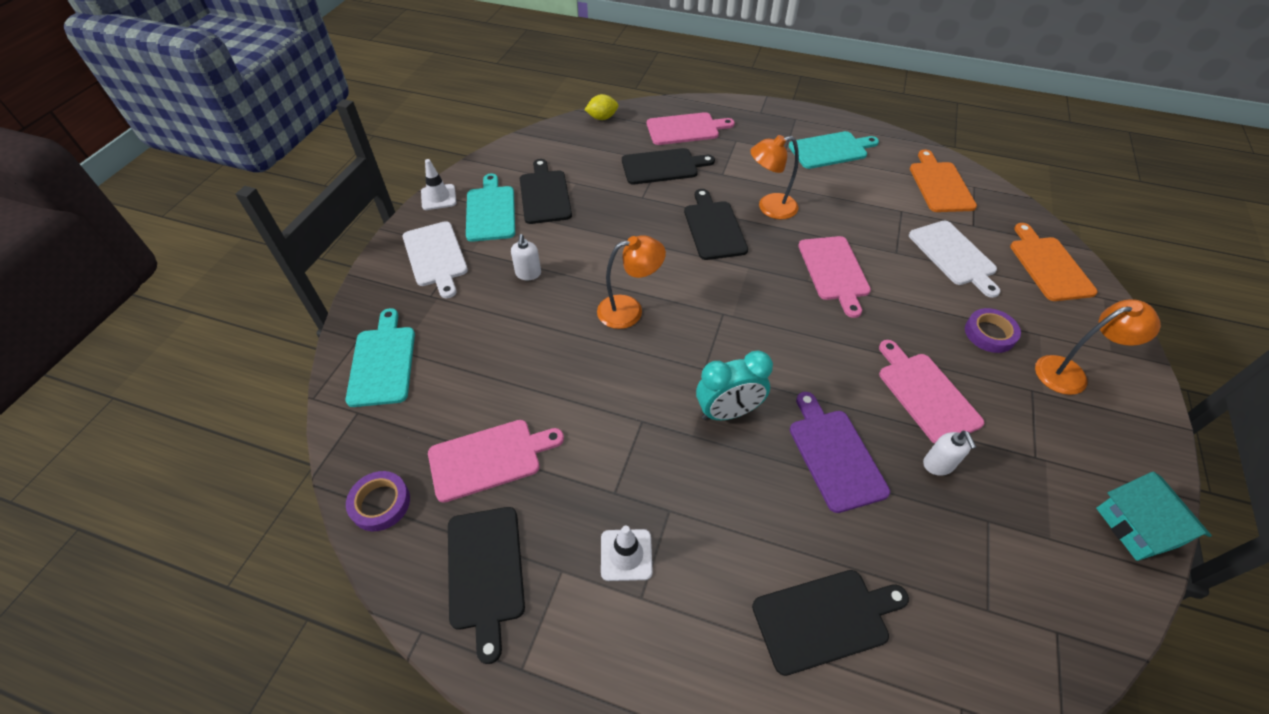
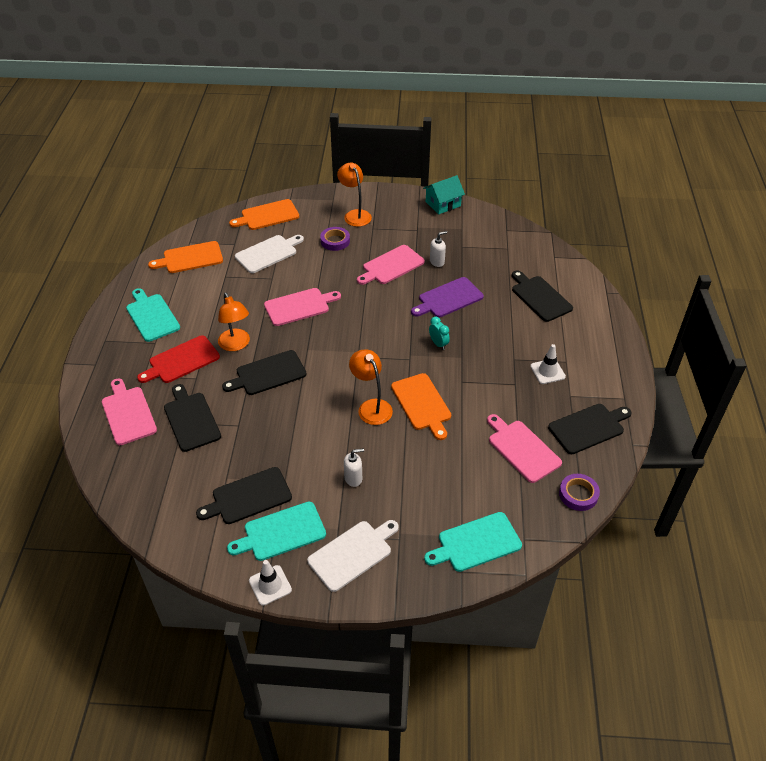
camera: 105 degrees left, 5 degrees down
(602, 118) = (112, 483): yellow lemon -> none
(615, 363) = (422, 404): none -> orange cutting board
(728, 412) = (438, 344): turquoise clock -> turquoise clock, size x0.57
(752, 166) = (181, 360): none -> red cutting board

